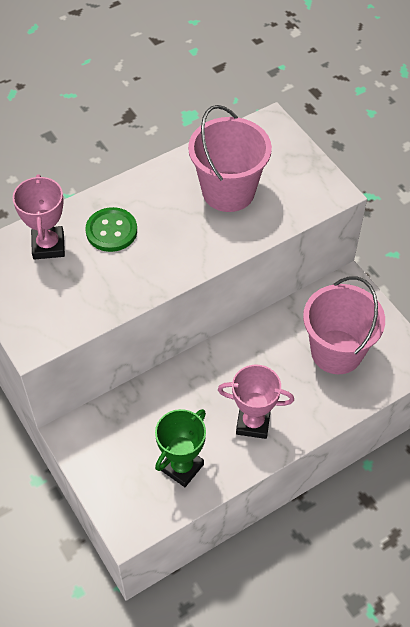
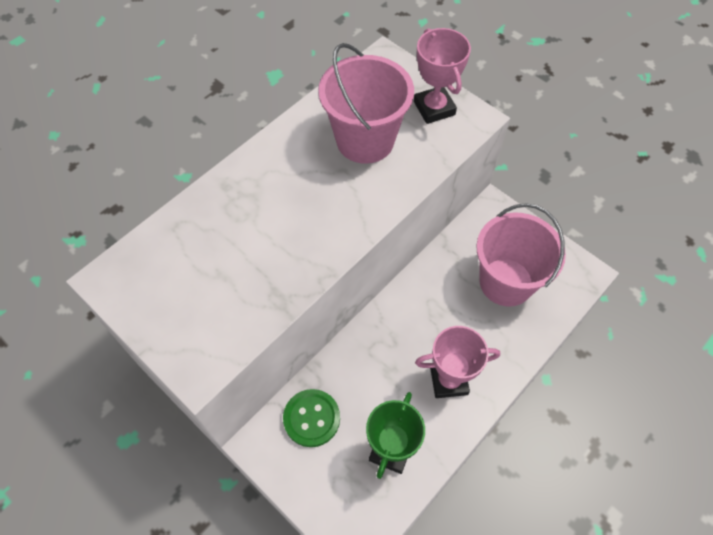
camera: 15 degrees left, 5 degrees up
(48, 246) = (184, 245): pink trophy -> pink trophy (434, 108)
(111, 231) = (251, 212): green button -> green button (311, 418)

